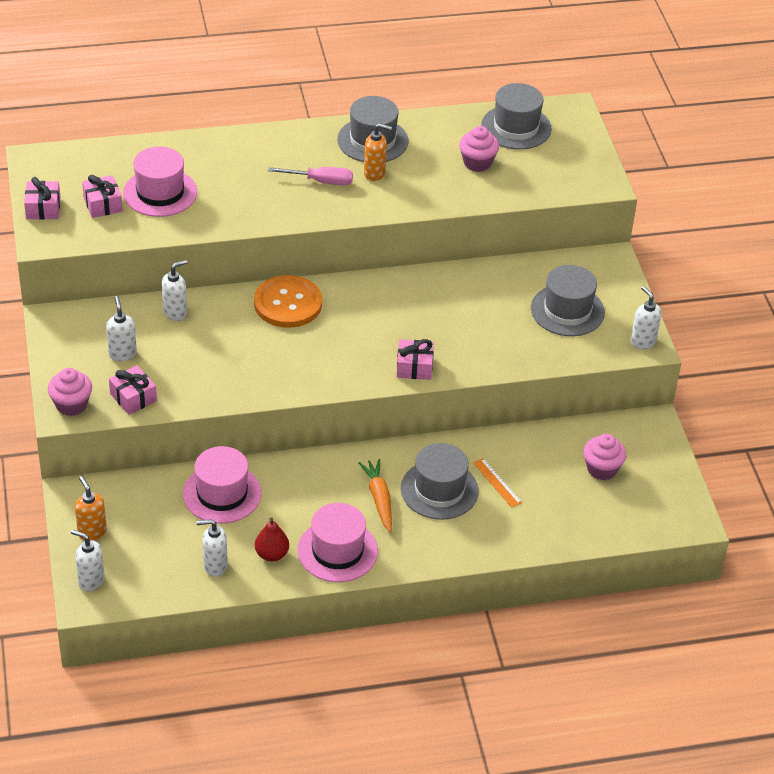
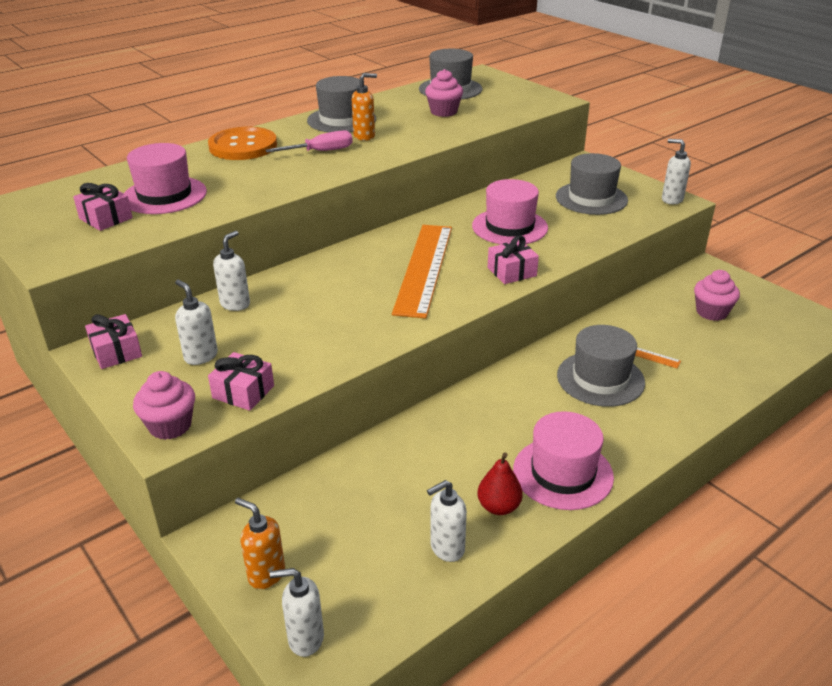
camera: 25 degrees left, 10 degrees down
(43, 208) = (35, 238): pink gift -> pink gift (116, 352)
(222, 493) = (391, 467): pink hat -> pink hat (509, 227)
(288, 303) = (346, 263): orange button -> orange button (243, 146)
(346, 334) = (424, 268): none -> orange ruler
(379, 499) = (554, 408): orange carrot -> none

